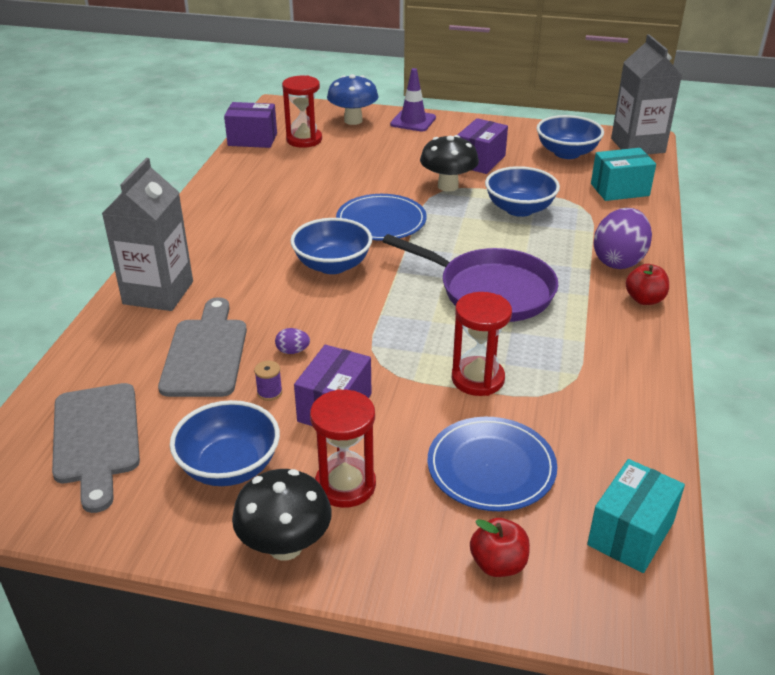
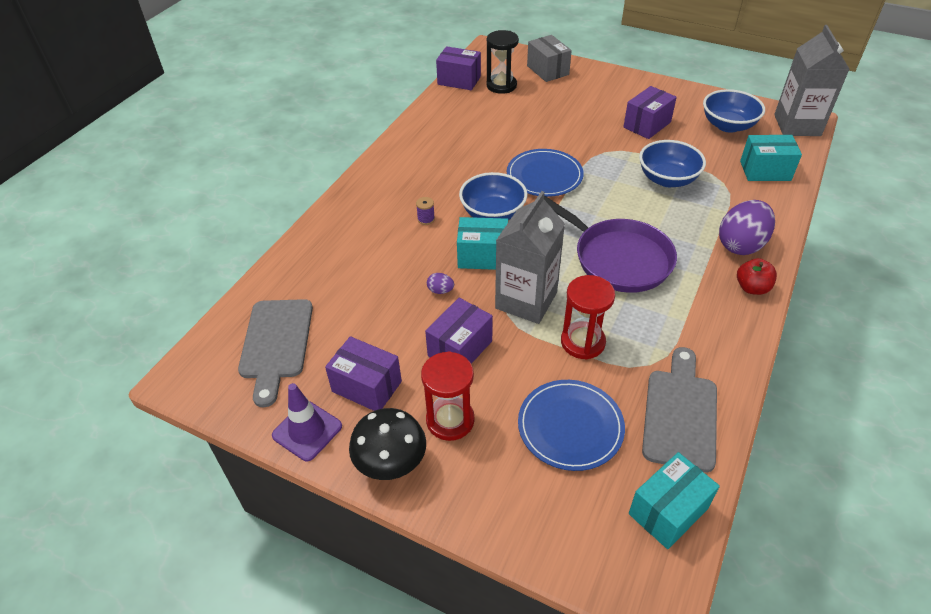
camera: 15 degrees right, 10 degrees up
(158, 293) = (350, 220): grey carton -> grey carton (526, 300)
(206, 353) = (373, 281): grey cutting board -> grey cutting board (680, 414)
(229, 466) = (367, 386): blue bowl -> purple box
(269, 392) = (413, 326): purple spool -> purple spool (426, 219)
(304, 140) = (501, 85): red hourglass -> black hourglass
(333, 309) = (482, 256): none -> turquoise box
(353, 120) = (547, 70): blue mushroom -> grey box
(413, 121) = (599, 76): purple traffic cone -> purple traffic cone (307, 431)
(448, 186) = (611, 147): black mushroom -> none
(498, 564) = (550, 515): red apple -> none

